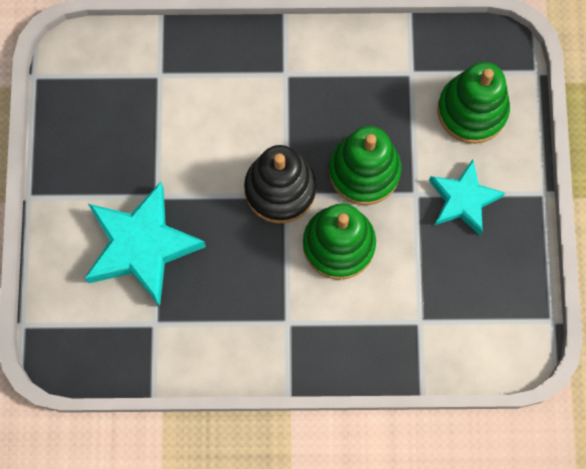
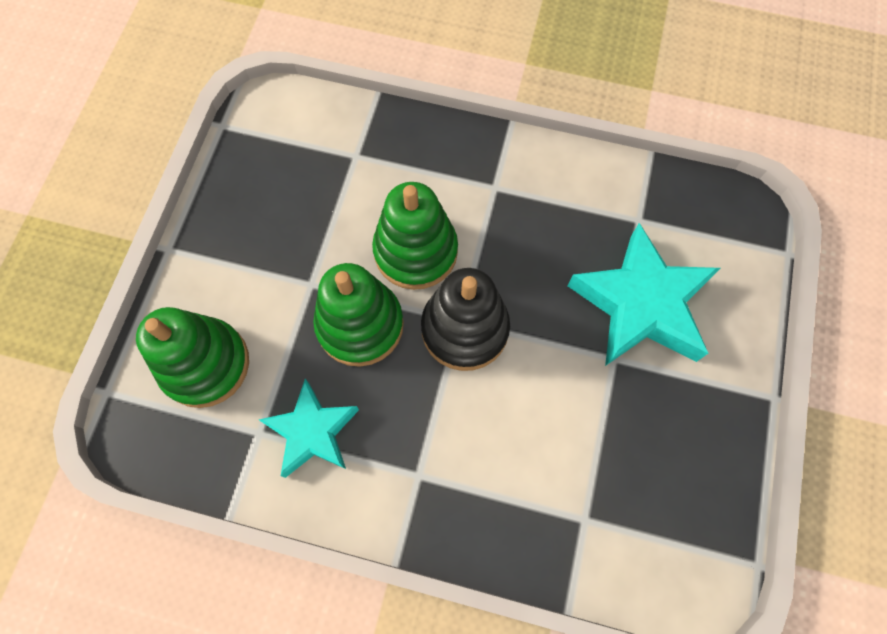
camera: 165 degrees left, 5 degrees down
(463, 200) = (260, 264): turquoise star -> turquoise star (312, 432)

